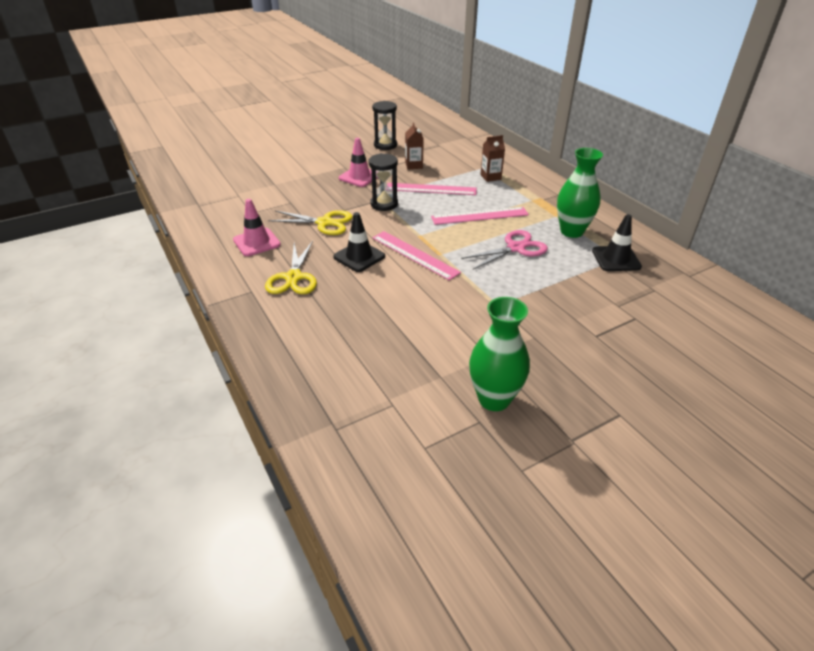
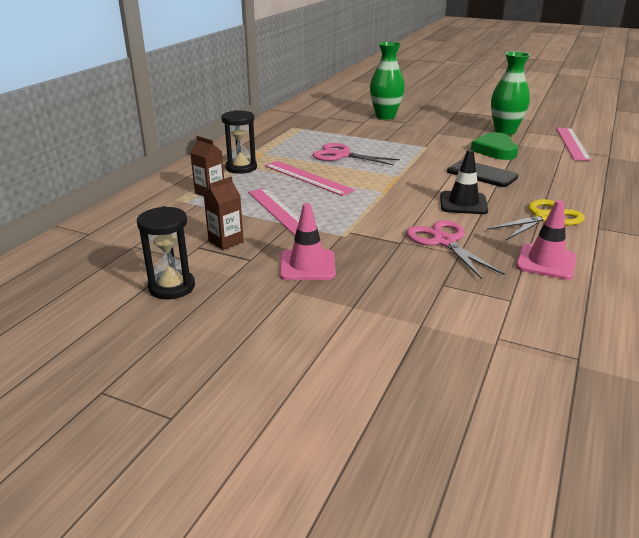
camera: 125 degrees left, 10 degrees down
(324, 223) = (444, 241): yellow scissors -> pink scissors
(384, 204) = (353, 225): black hourglass -> black hourglass (241, 168)
(395, 297) = (482, 174): none -> black phone
(414, 255) = (417, 184): pink ruler -> pink ruler (572, 143)
(441, 345) = (495, 150): none -> green heart
(571, 231) = (284, 144): green vase -> green vase (385, 116)
(616, 259) = (306, 128): black traffic cone -> none

